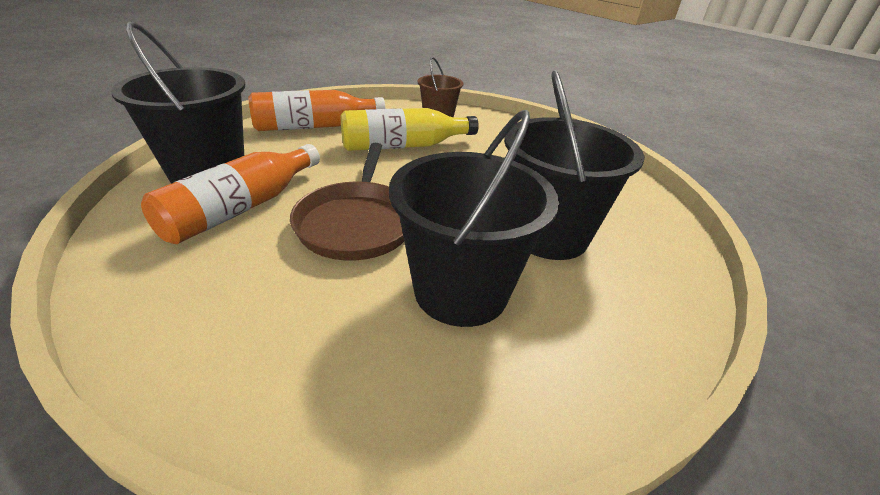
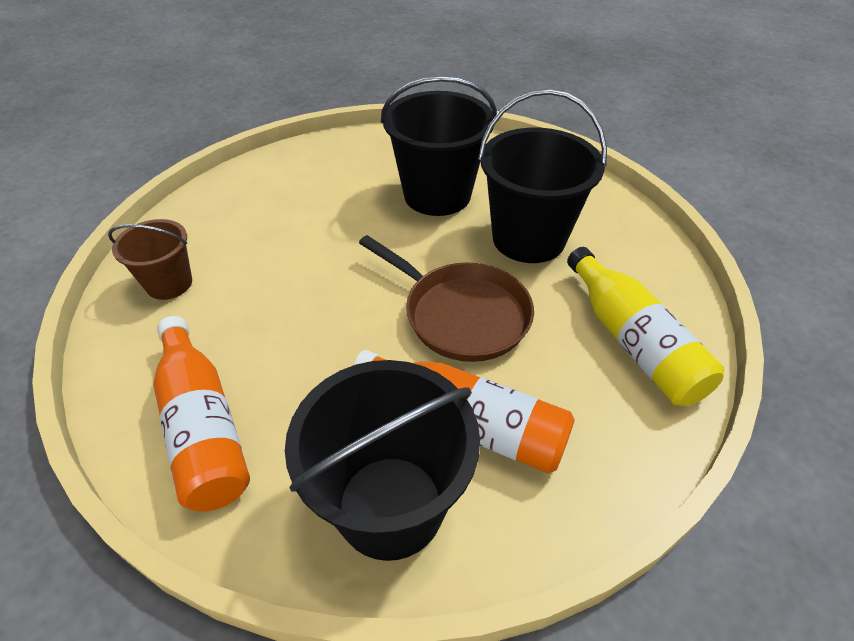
camera: 95 degrees left, 10 degrees up
(357, 222) = (461, 314): brown pan -> brown pan turned 45 degrees clockwise
(404, 146) = (269, 306): yellow bottle -> yellow bottle (632, 341)

